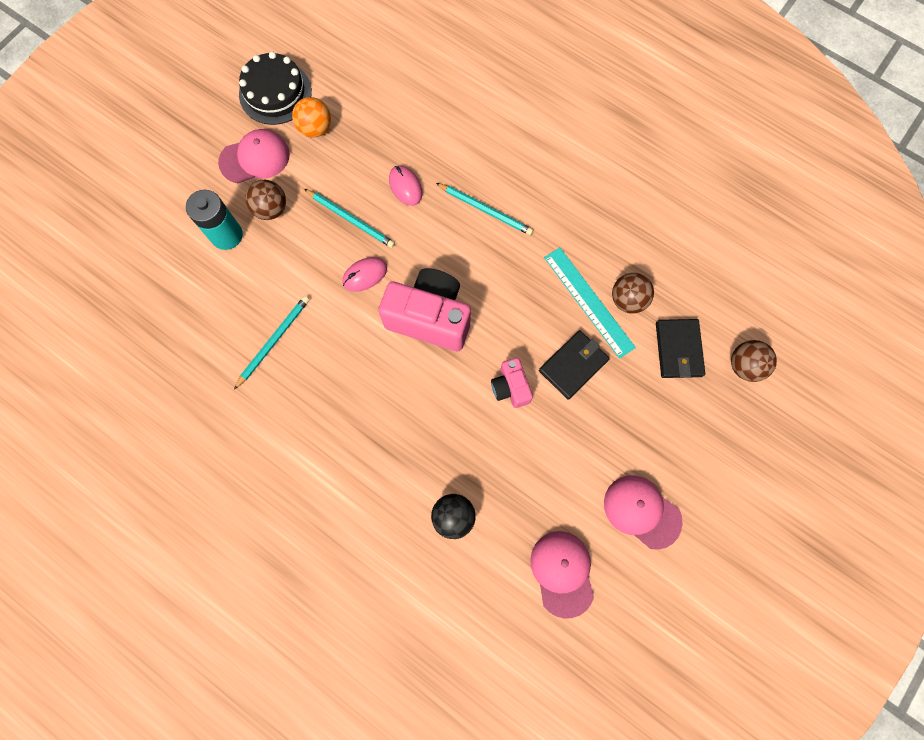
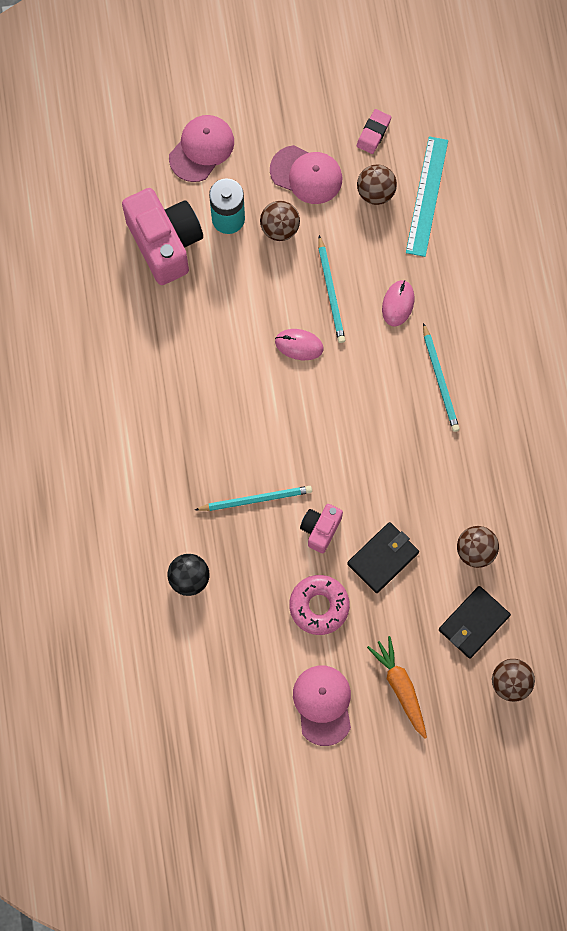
camera: 45 degrees right, 0 degrees up
(274, 341) = (186, 333): turquoise pencil -> turquoise pencil (256, 499)
(275, 93) = (373, 133): black cake -> pink eraser
(315, 128) = (375, 192): orange ball -> brown ball
(430, 318) = (314, 423): pink camera -> pink camera (165, 243)
(562, 573) = (225, 688): pink cap -> pink cap (201, 149)
(565, 443) = (319, 606): none -> pink donut
(573, 365) = (383, 558): black wallet -> black wallet turned 45 degrees counterclockwise
(588, 302) = (444, 523): turquoise ruler -> turquoise ruler (427, 196)
(679, 443) = (400, 687): none -> orange carrot

